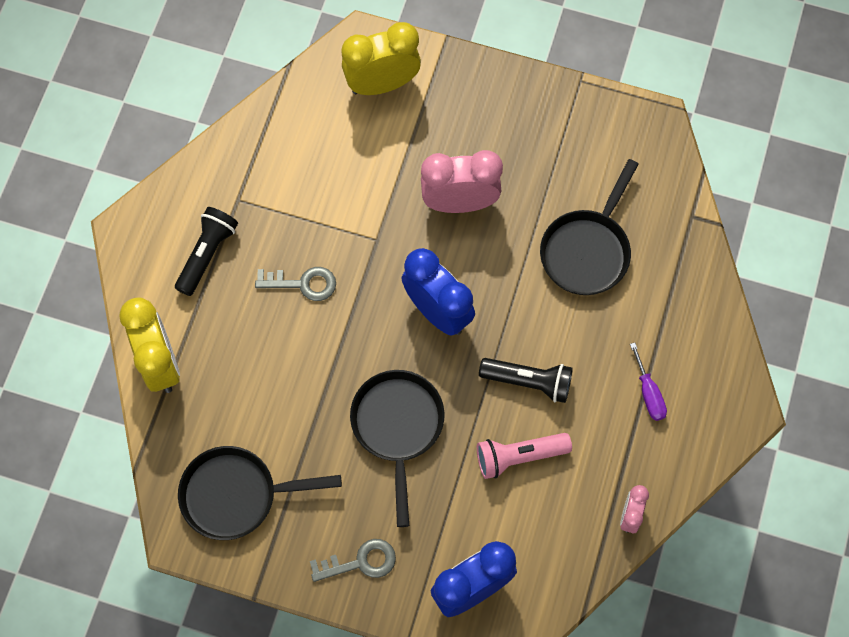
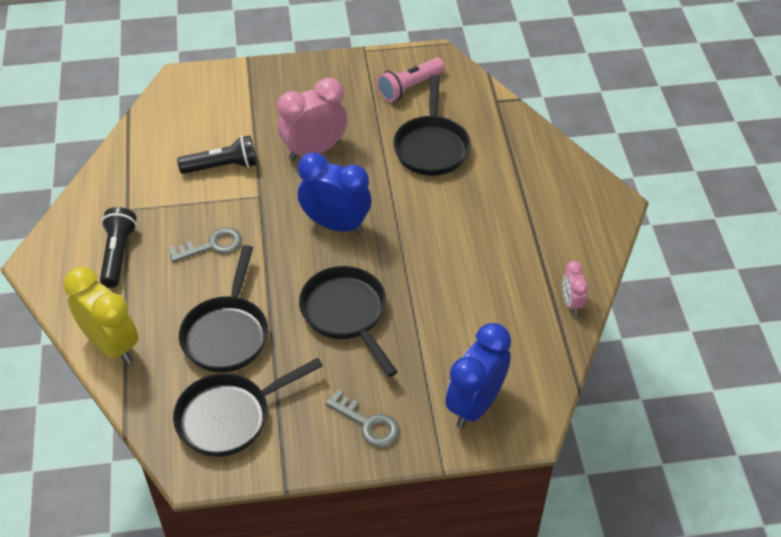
camera: 25 degrees left, 20 degrees down
(273, 398) = (227, 334): none -> black pan
(360, 562) = (368, 423): grey key -> grey key turned 75 degrees clockwise
(382, 84) = (211, 99): yellow clock -> none
(519, 457) = (458, 297): pink flashlight -> pink flashlight (410, 87)
(529, 381) = (436, 244): black flashlight -> black flashlight (222, 166)
(649, 393) = (534, 218): purple screwdriver -> none

